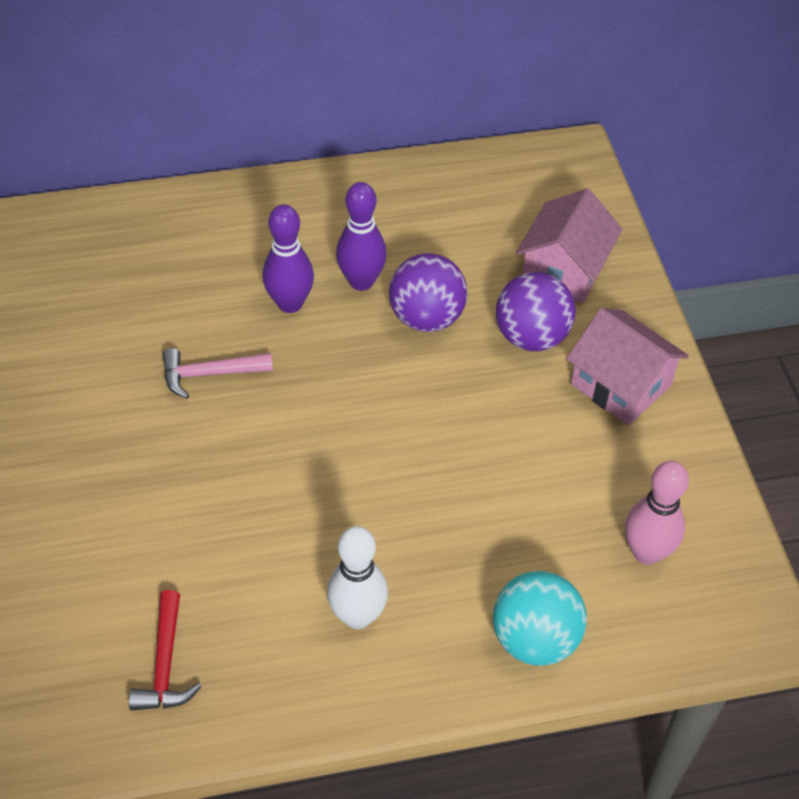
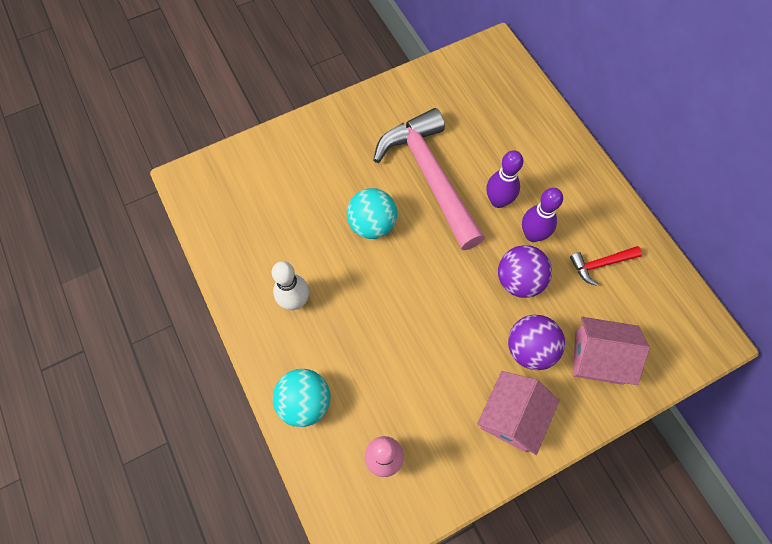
camera: 75 degrees right, 15 degrees up
(165, 664) = (244, 218): red hammer -> red hammer (600, 264)
(210, 374) = (430, 177): pink hammer -> pink hammer, size x2.34
(262, 473) = (372, 225): none -> turquoise ball

